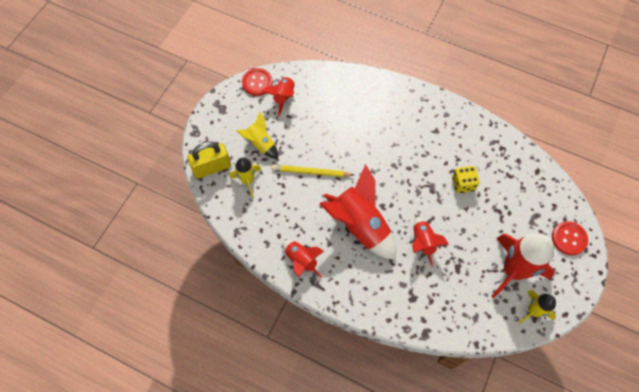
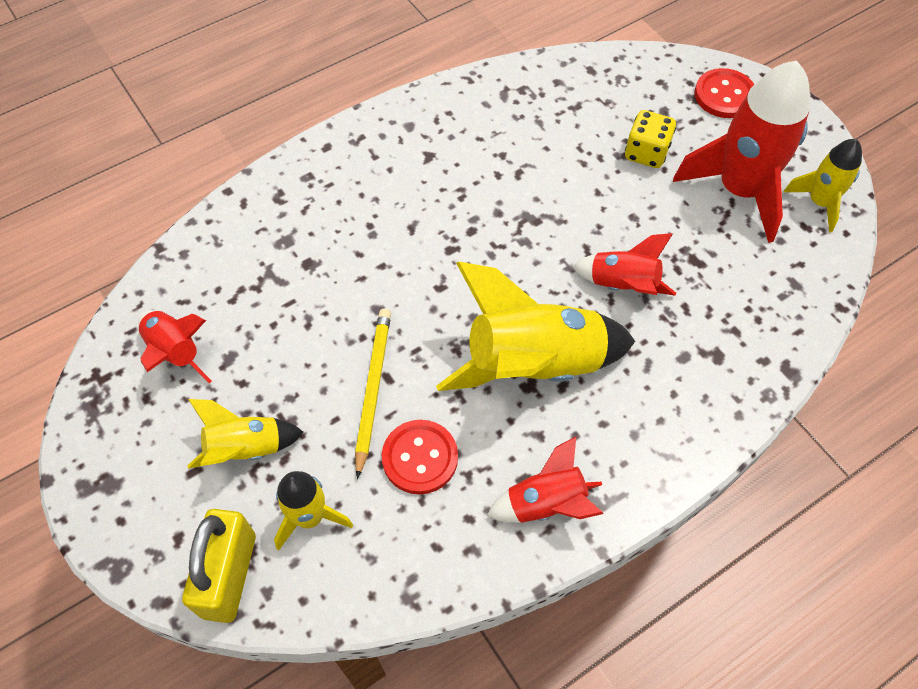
camera: 60 degrees left, 5 degrees down
(257, 83) = (103, 383): red button -> red button (420, 458)
(311, 172) = (372, 389): yellow pencil -> yellow pencil turned 150 degrees clockwise
(360, 225) = (533, 364): red rocket -> yellow rocket
(463, 184) = (551, 172): yellow dice -> yellow dice (646, 153)

